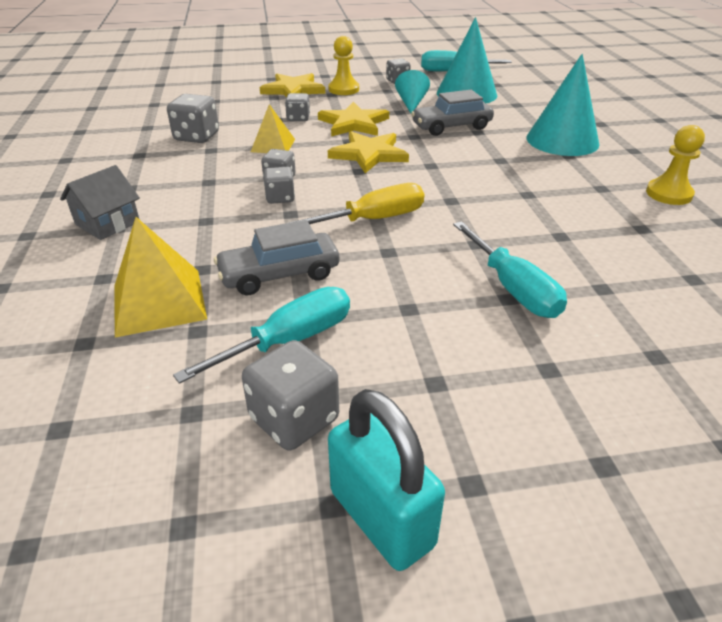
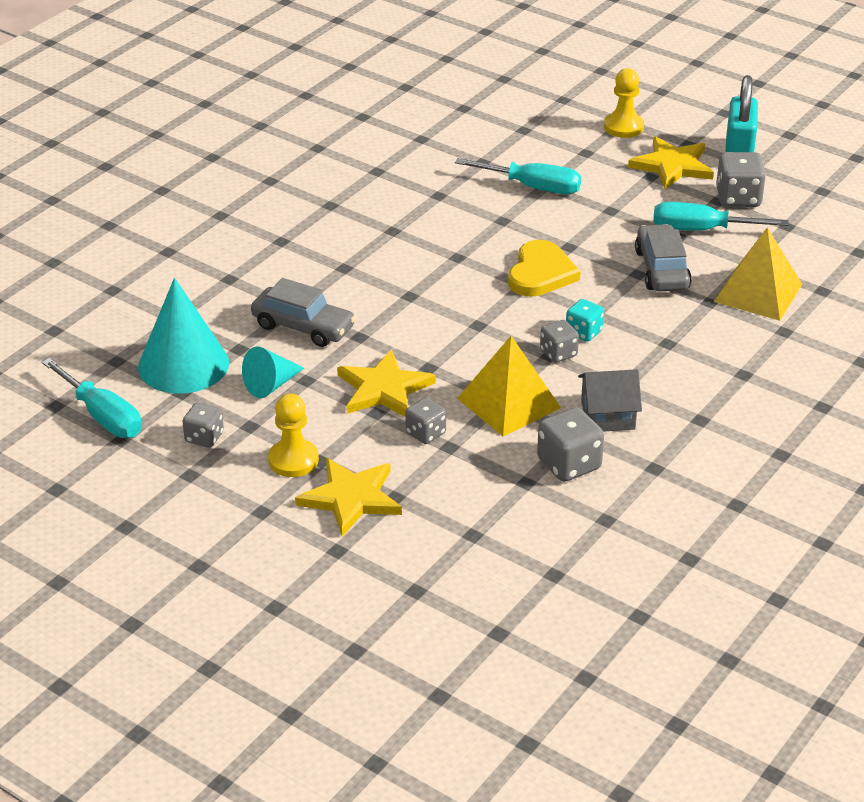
camera: 135 degrees left, 0 degrees up
(107, 223) = (748, 383): grey house -> grey house (608, 415)
(273, 145) = (508, 403): yellow pyramid -> yellow pyramid, size x1.56
(279, 274) = (662, 269): grey car -> grey car turned 120 degrees counterclockwise
(280, 198) = (583, 332): grey dice -> turquoise dice
(369, 154) = (439, 337): yellow star -> yellow star (672, 166)
(374, 219) = (541, 273): yellow screwdriver -> yellow heart
(513, 288) = (533, 187): turquoise screwdriver -> turquoise screwdriver turned 90 degrees clockwise
(562, 140) = (249, 255): turquoise cone -> none
(669, 194) = (298, 176): yellow pawn -> yellow pawn (623, 127)

